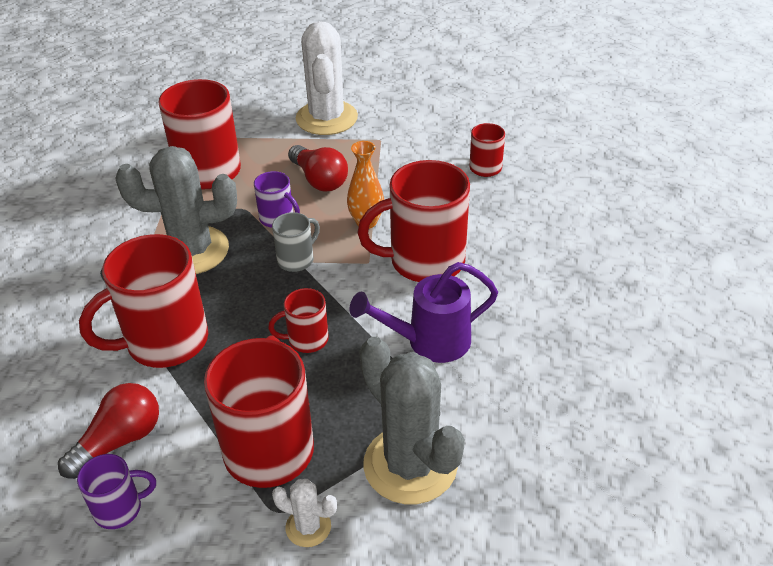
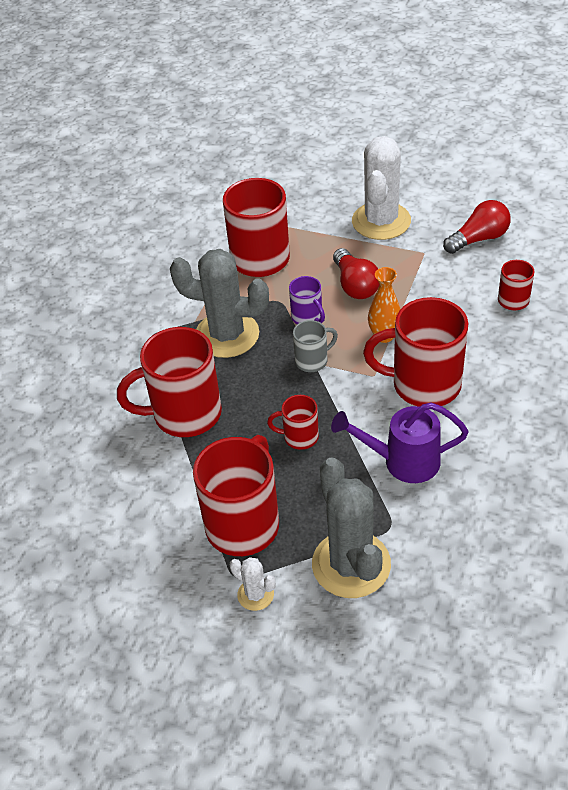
camera: 20 degrees right, 5 degrees up
(119, 441) = (131, 491): red light bulb -> red light bulb (479, 239)
(120, 509) = (119, 545): purple mug -> none

